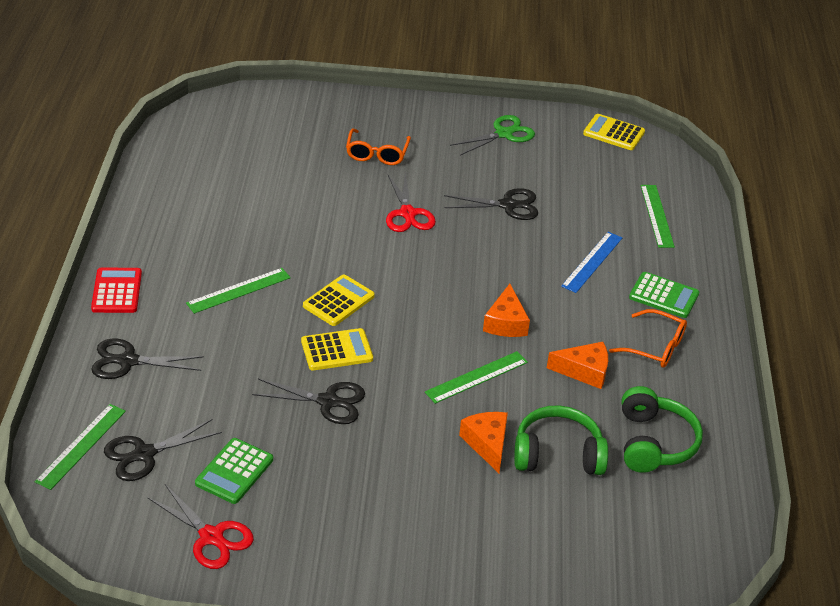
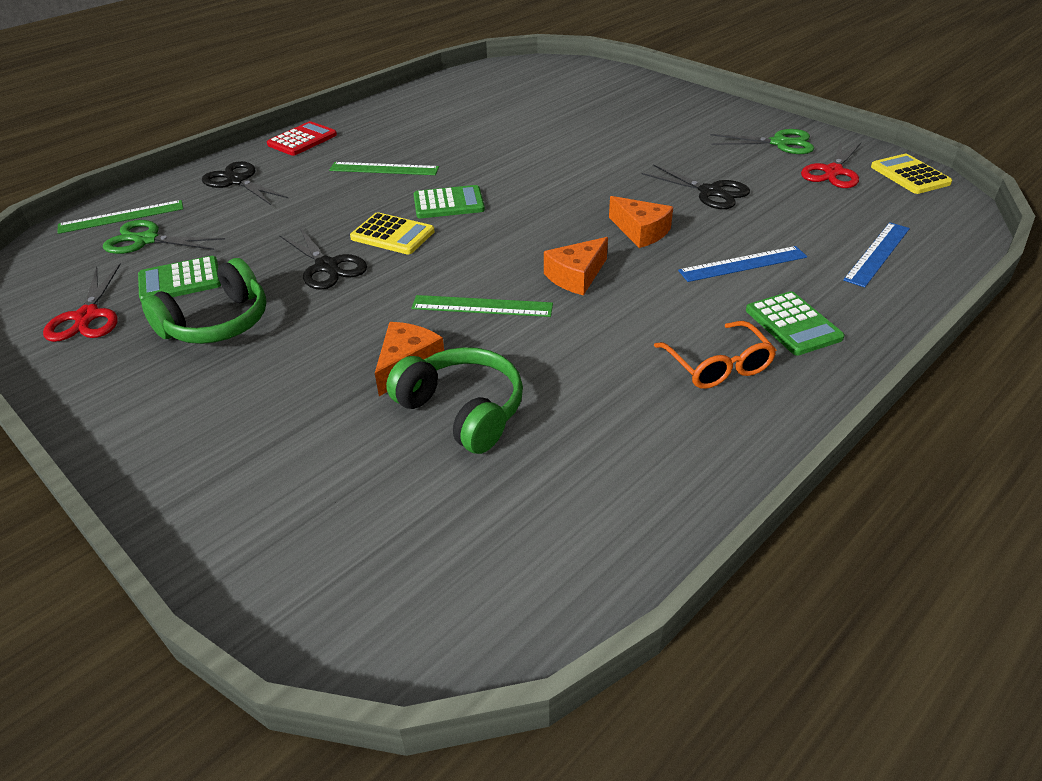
camera: 45 degrees right, 0 degrees up
(144, 454) = (146, 240): black scissors -> green scissors
(338, 301) = (448, 203): yellow calculator -> green calculator
(377, 154) = (634, 123): orange glasses -> none
(408, 214) = (601, 168): red scissors -> red scissors (833, 172)
(584, 371) = (601, 351): orange cheese -> orange cheese (641, 231)
(654, 442) = (588, 457): green headphones -> green headphones (217, 323)
(657, 216) = (877, 254): green ruler -> blue ruler

